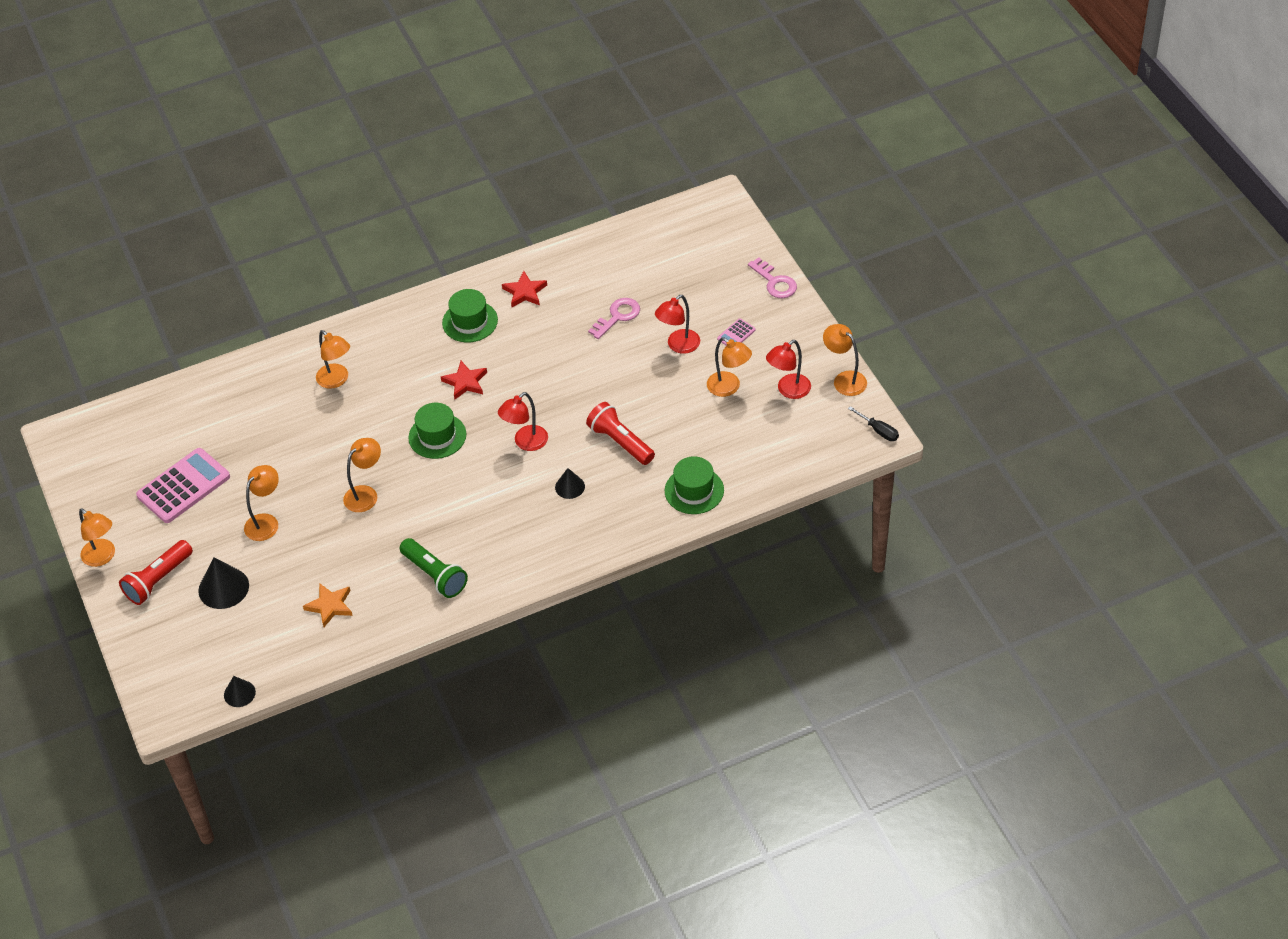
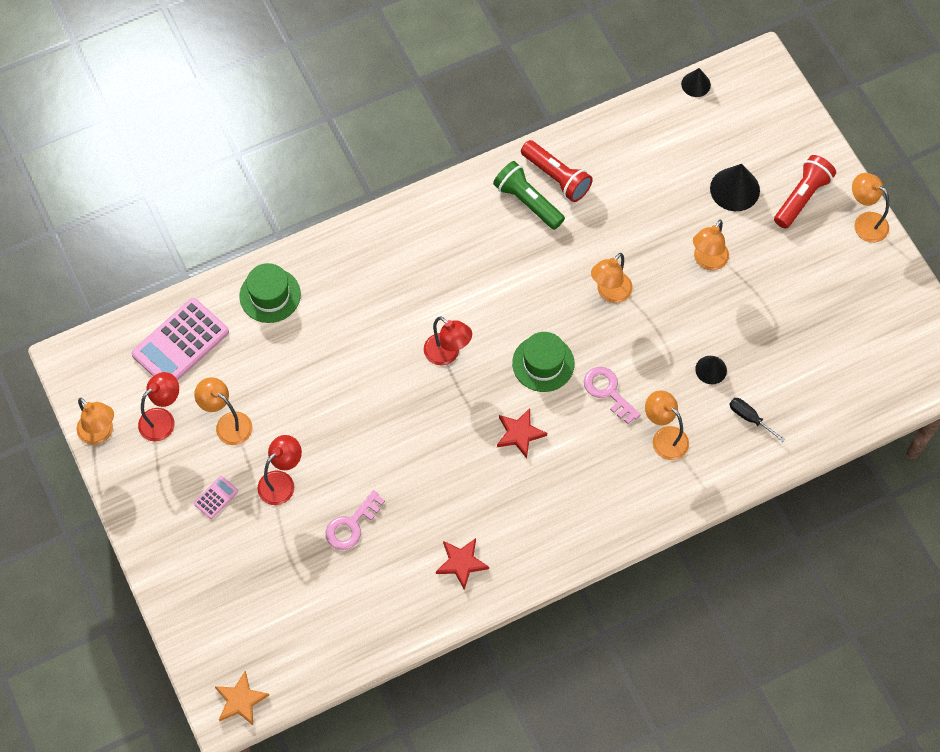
camera: 175 degrees right, 15 degrees up
(183, 486) = (803, 303): pink calculator -> pink calculator (180, 343)
(330, 606) = (626, 170): orange star -> orange star (240, 700)
(470, 321) = (522, 519): green hat -> none
(525, 443) = (447, 354): red lamp -> red lamp turned 90 degrees clockwise
(570, 487) = (398, 300): black cone -> black cone (711, 369)
(620, 442) = (346, 354): red flashlight -> red flashlight (556, 177)
(775, 282) = (166, 574): pink key -> pink key (608, 391)
(878, 430) = (72, 367): black screwdriver -> black screwdriver (750, 418)

